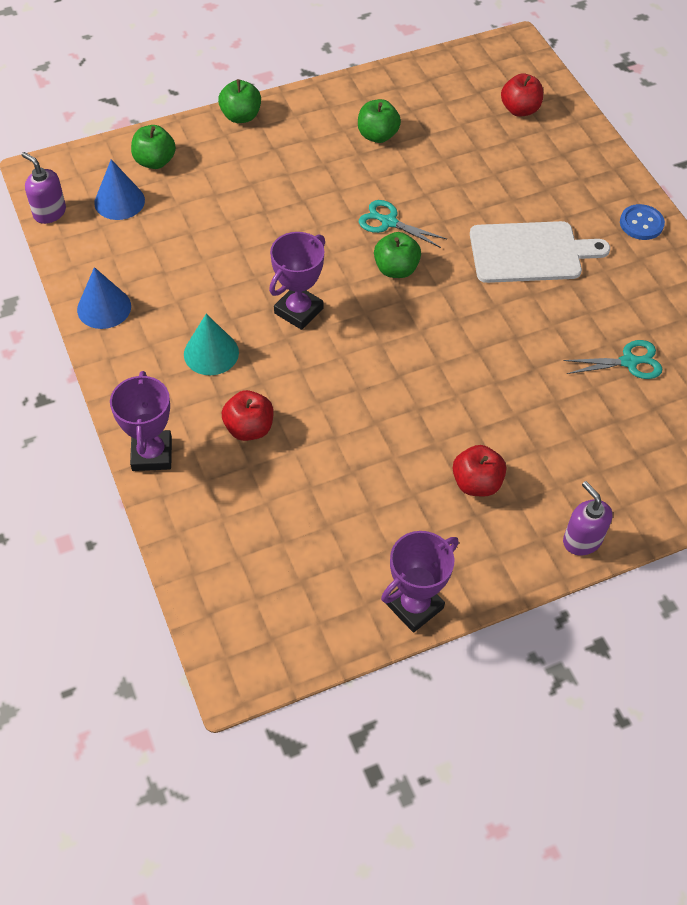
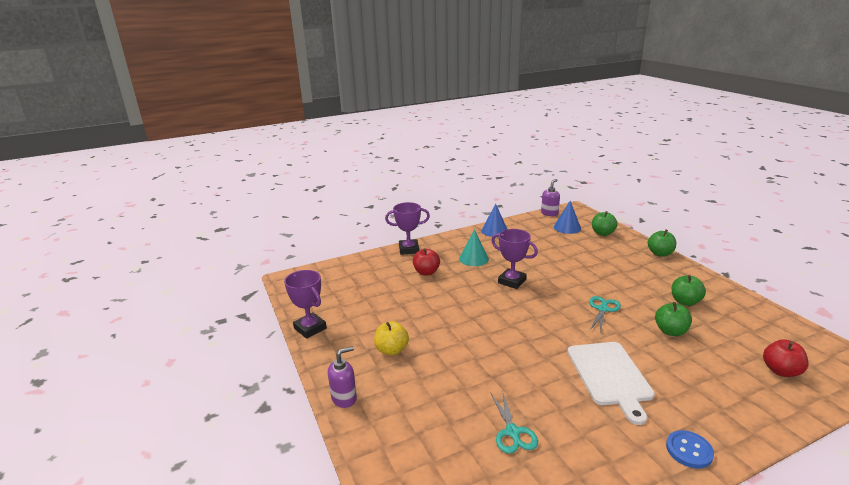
camera: 90 degrees right, 30 degrees down
(396, 269) = (561, 313): green apple -> green apple (670, 331)
(476, 483) = (392, 350): red apple -> yellow apple

